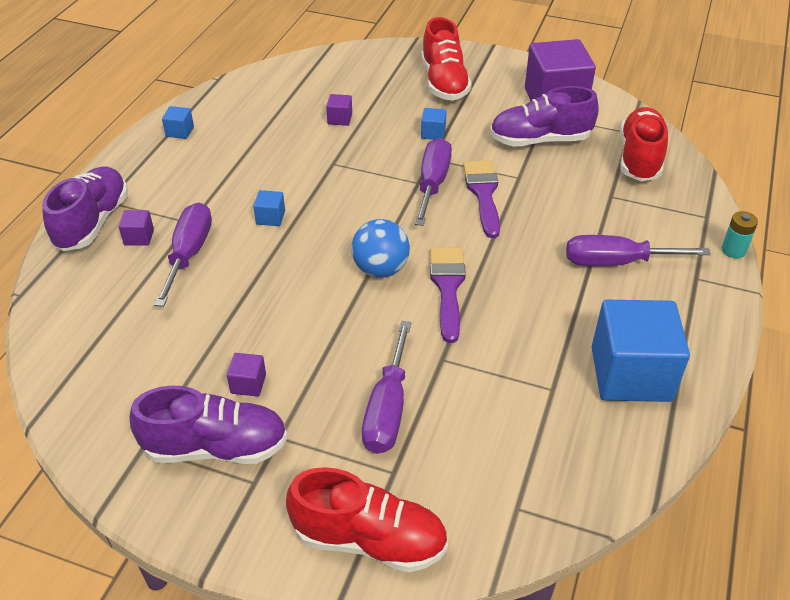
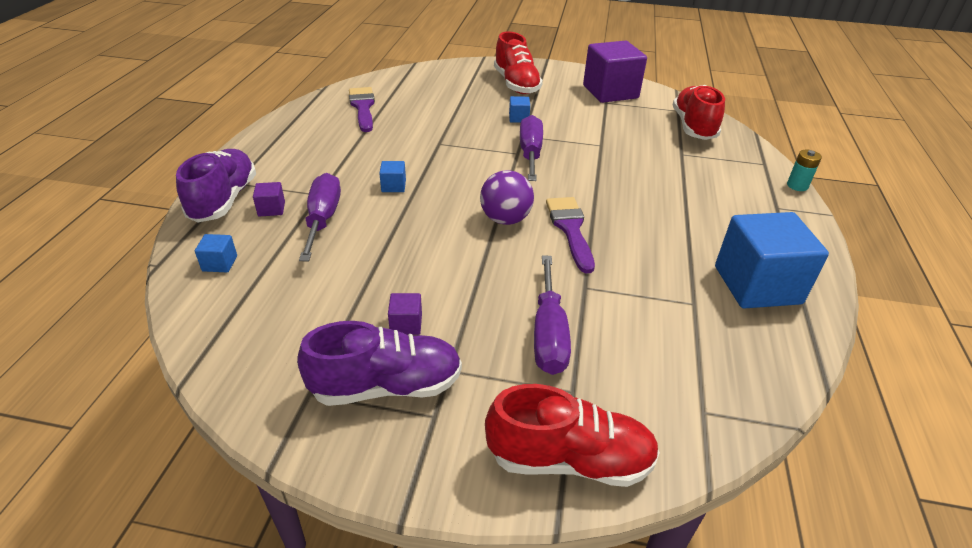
camera: 10 degrees left, 5 degrees down
(180, 132) = (295, 127): blue cube -> blue cube (220, 263)
(340, 119) = (436, 112): purple cube -> none
(380, 269) = (505, 219): blue ball -> purple ball
(483, 194) = (576, 158): purple brush -> purple brush (363, 107)
(540, 140) = (608, 119): purple shoe -> none
(616, 262) = (707, 200): purple screwdriver -> none

